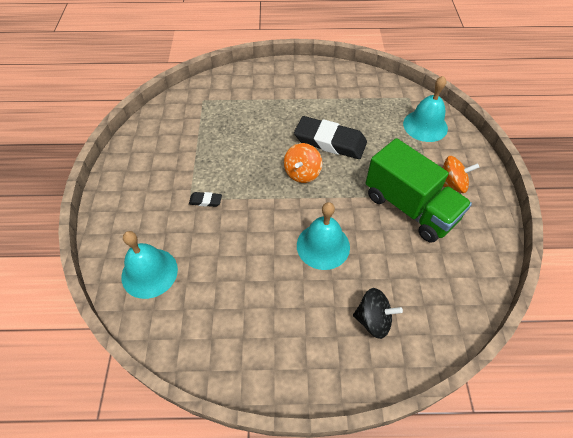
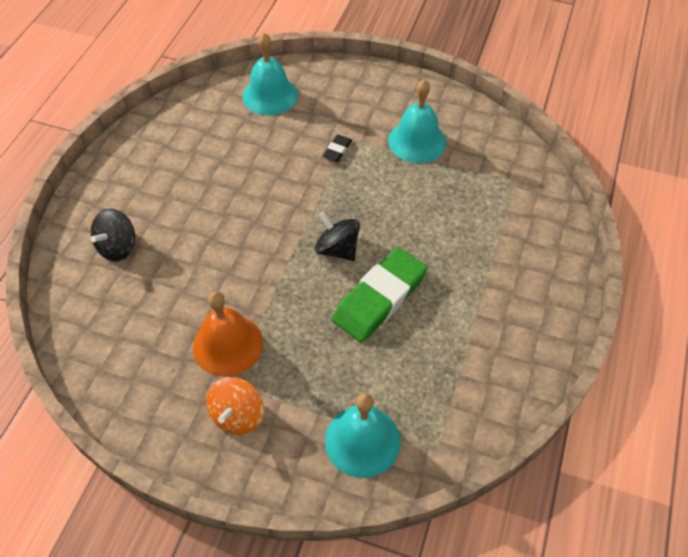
camera: 110 degrees right, 0 degrees up
(302, 173) = (337, 249): orange spinning top -> black spinning top
(323, 246) = (224, 235): turquoise bell -> turquoise bell (417, 141)
(330, 141) = (380, 298): black eraser -> green eraser
(410, 207) = (228, 344): green truck -> orange bell

